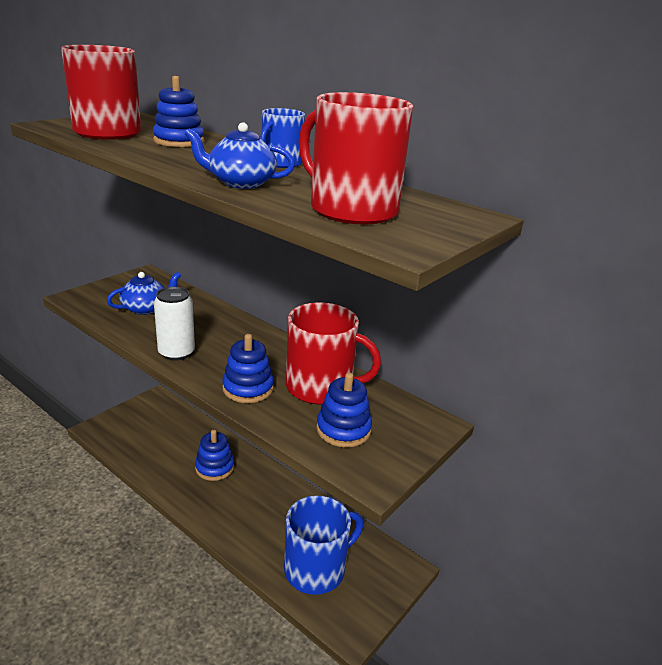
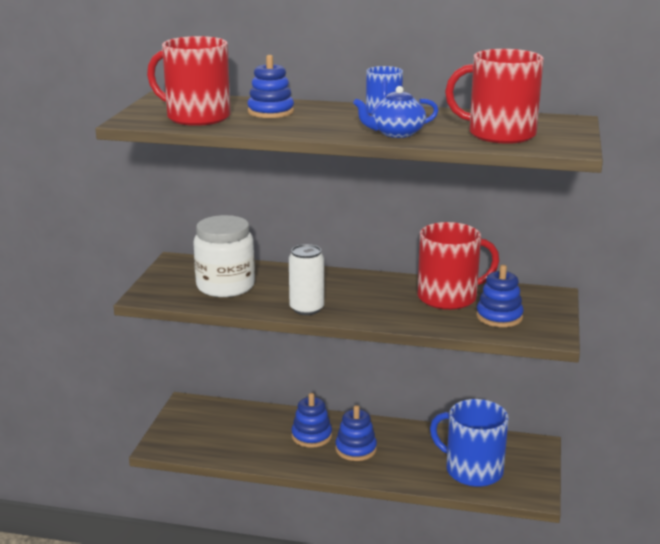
camera: 25 degrees left, 5 degrees down
(146, 308) = (225, 286): blue teapot -> white jar
(248, 388) = (398, 314): blue stacking toy -> blue stacking toy (356, 449)
(316, 569) = (472, 470): blue mug -> blue mug turned 90 degrees counterclockwise

